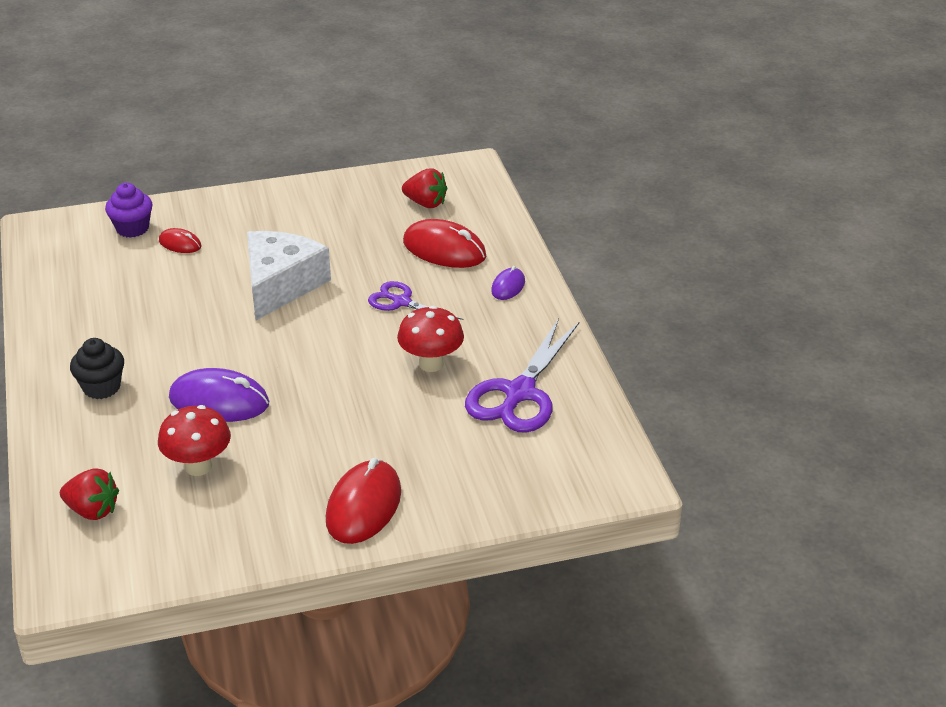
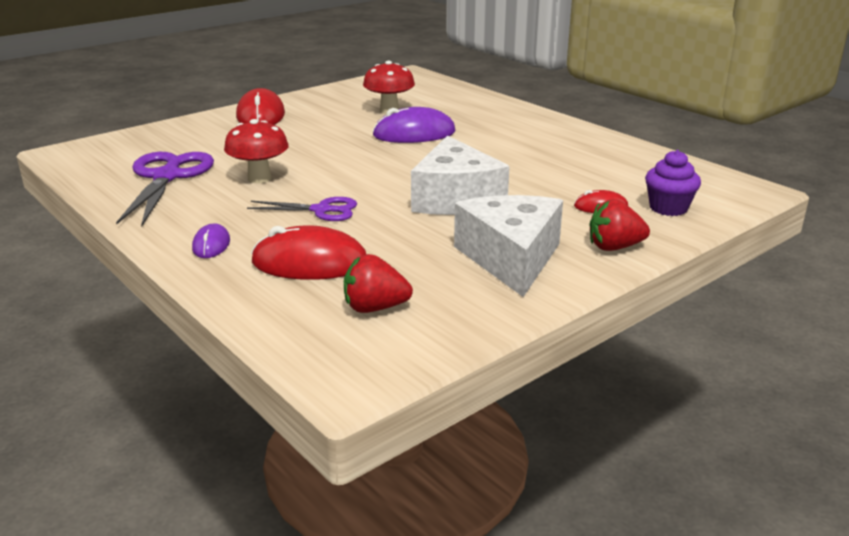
camera: 155 degrees right, 10 degrees down
(92, 510) = (431, 90): red strawberry -> red strawberry (614, 247)
(101, 387) = (508, 125): black cupcake -> none
(304, 216) = (511, 258): none -> white cheese

